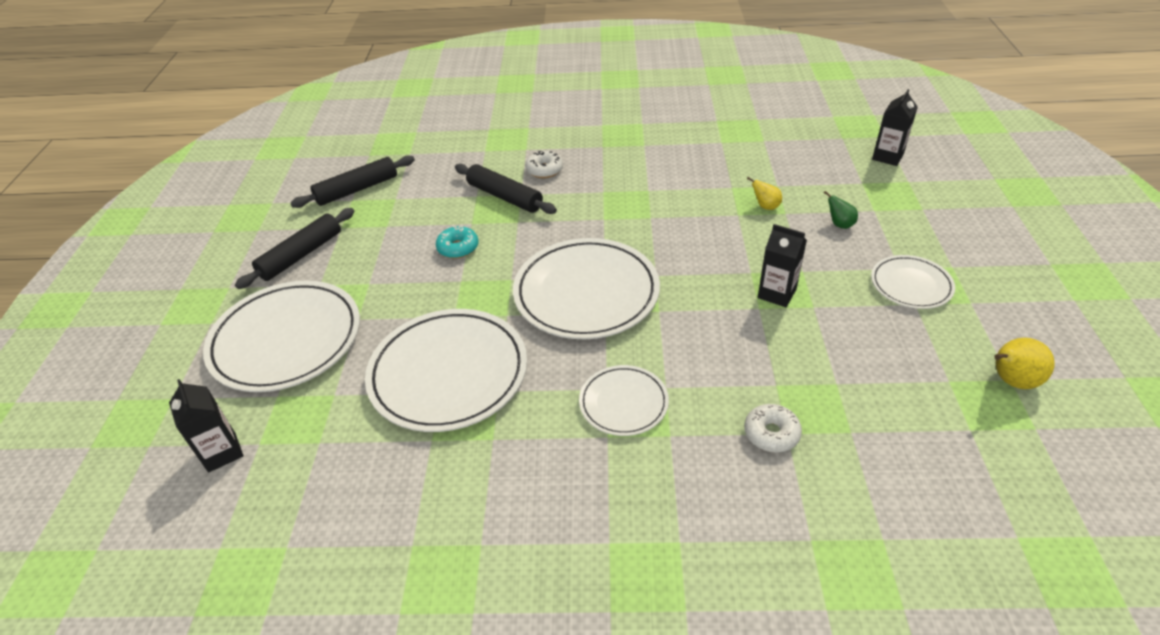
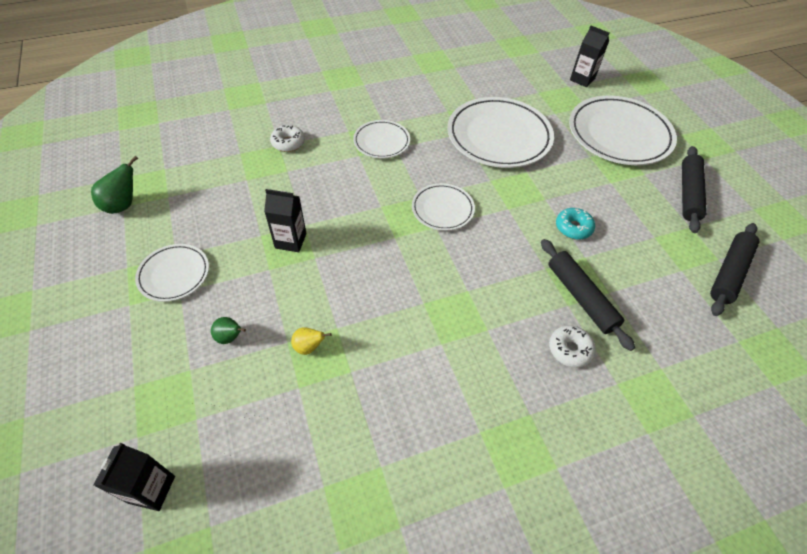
camera: 155 degrees right, 10 degrees up
(504, 197) = (581, 297): black rolling pin -> black rolling pin turned 45 degrees clockwise
(586, 293) = (442, 209): white plate -> white plate, size x0.53
(1011, 381) = (123, 205): yellow pear -> green pear

